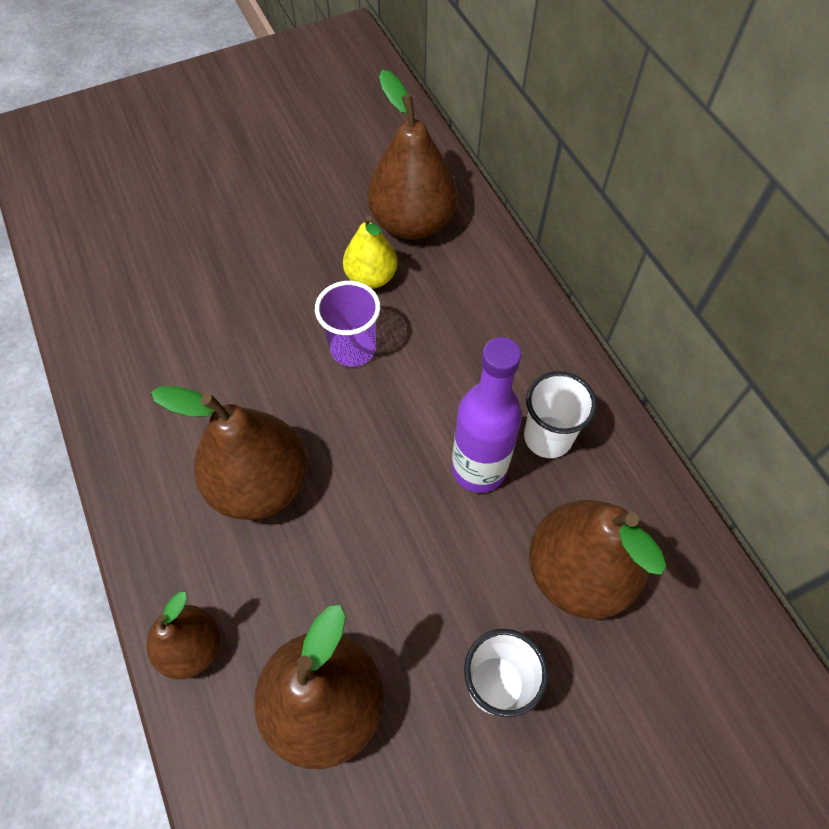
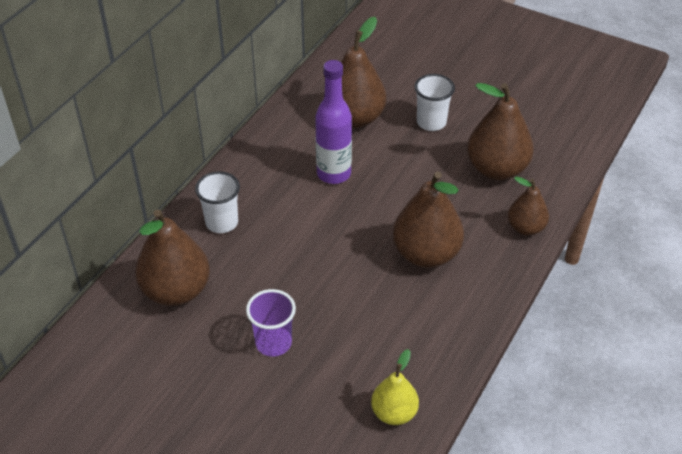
camera: 125 degrees left, 15 degrees down
(353, 349) = (305, 264): purple cup -> purple cup (273, 343)
(371, 277) = (242, 286): yellow pear -> yellow pear (394, 413)
(547, 437) = (290, 157): white cup -> white cup (222, 222)

